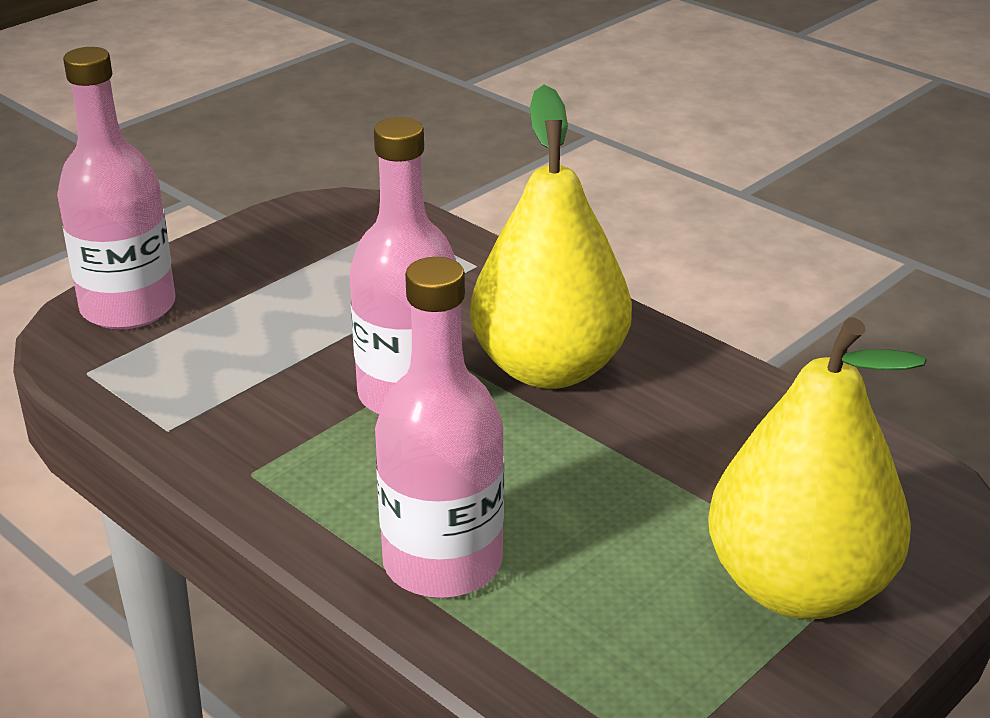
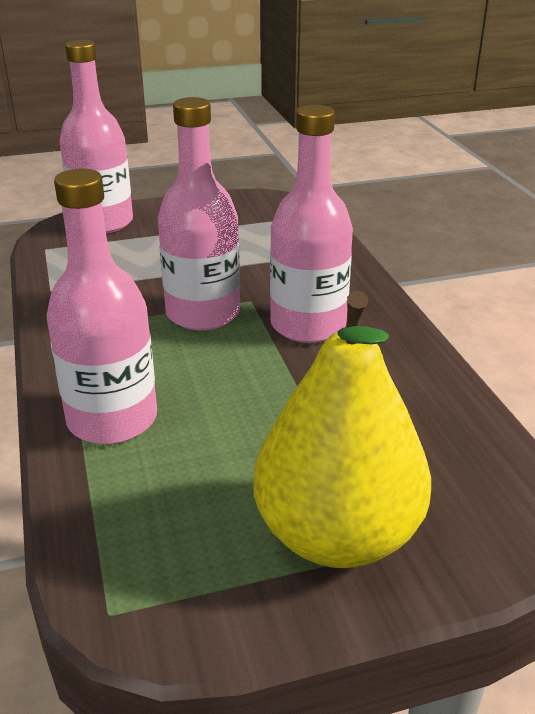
camera: 30 degrees right, 0 degrees up
(549, 368) = (308, 325): yellow pear -> pink bottle

